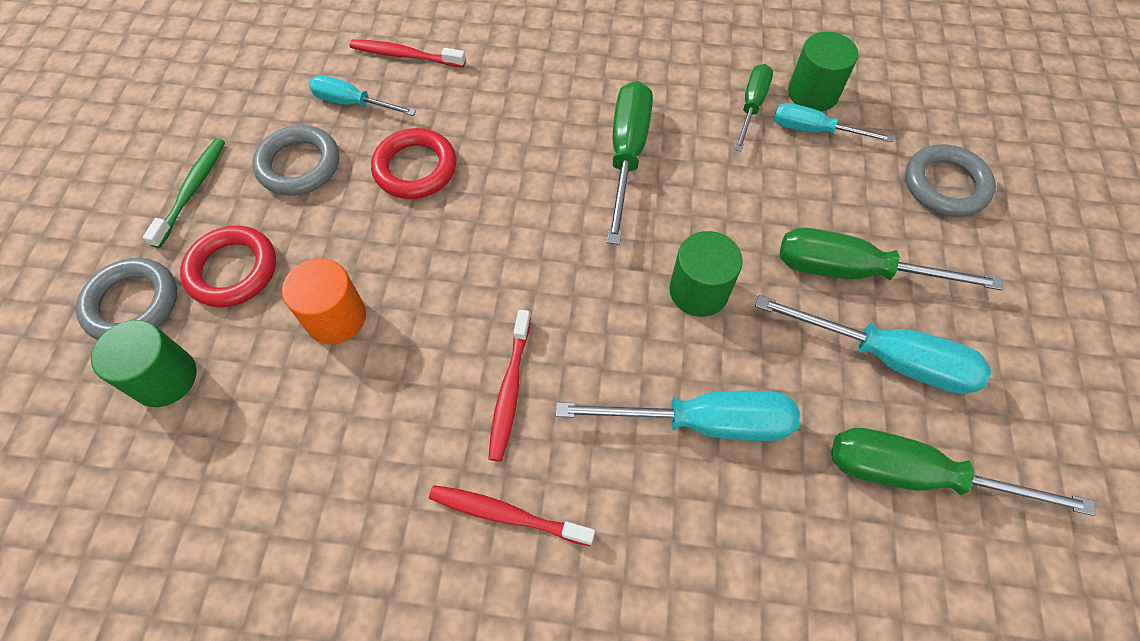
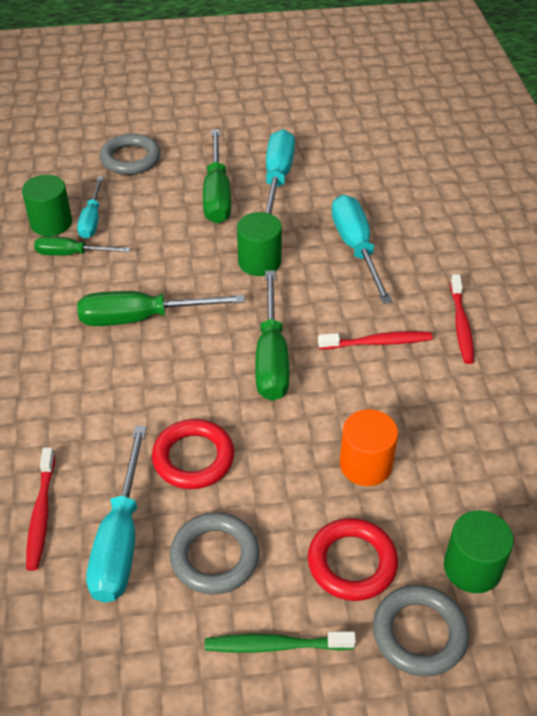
camera: 105 degrees left, 15 degrees down
(353, 103) = (120, 539): turquoise screwdriver -> turquoise screwdriver, size x1.62
(917, 475) = (348, 166): green screwdriver -> green screwdriver (271, 357)

